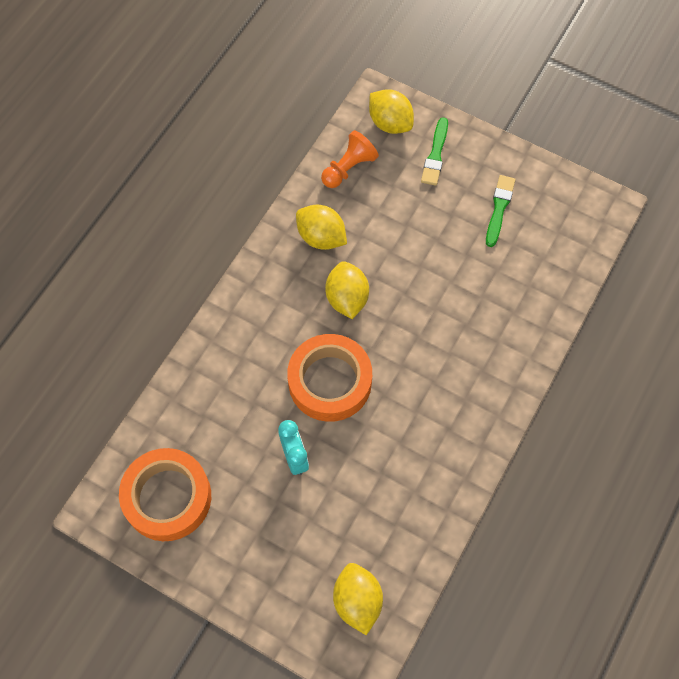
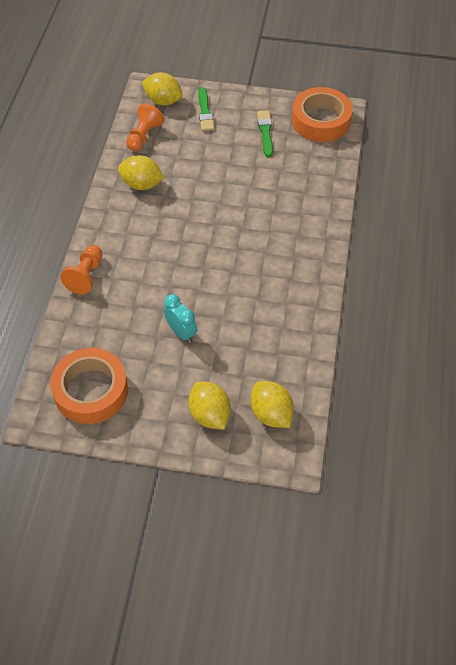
camera: 20 degrees left, 10 degrees down
(213, 343) = (86, 276): none -> orange pawn
(330, 382) = (187, 274): orange tape -> orange tape (321, 121)
(347, 298) = (178, 218): yellow lemon -> yellow lemon (210, 414)

